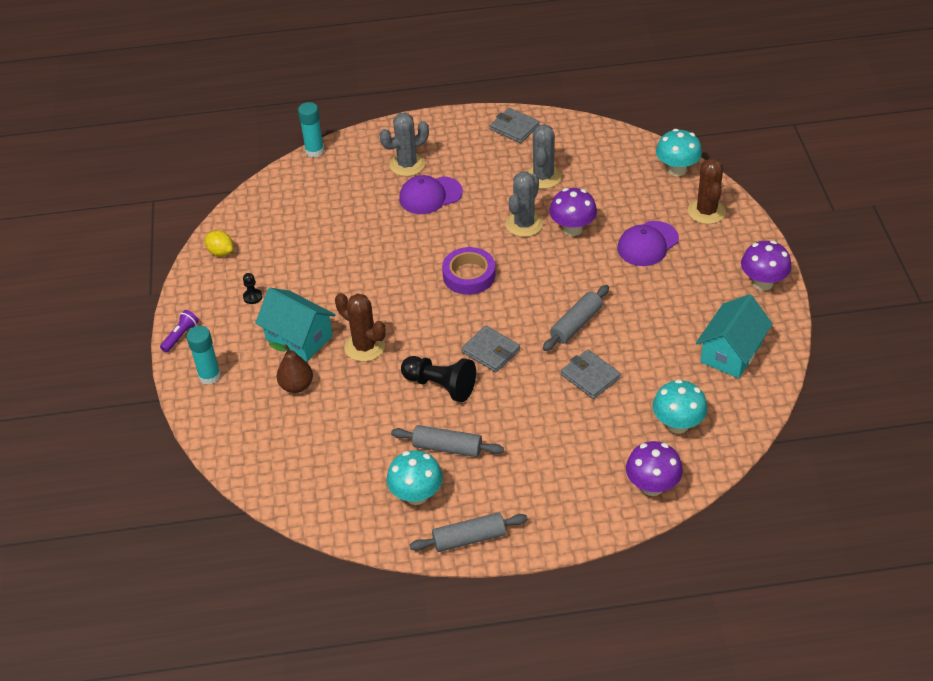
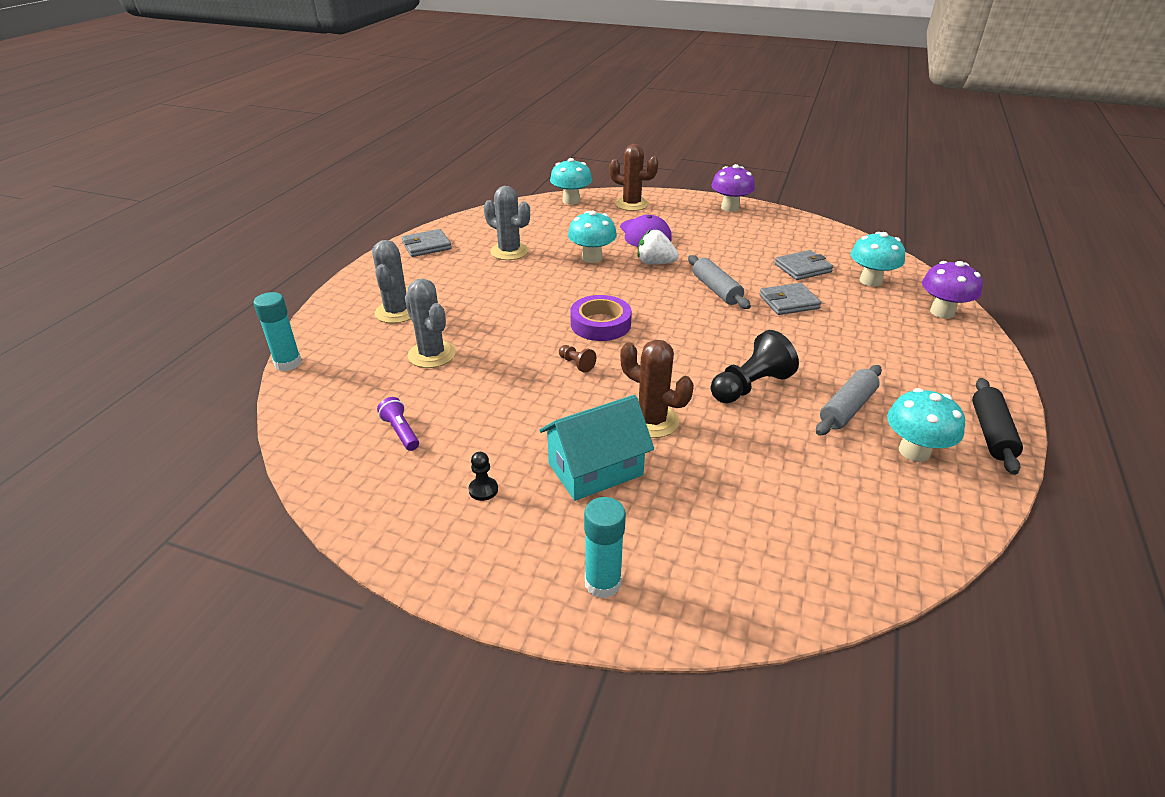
camera: 65 degrees left, 10 degrees down
(180, 336) = (492, 593): purple flashlight -> purple flashlight (400, 432)
(221, 252) = (365, 495): yellow lemon -> none
(296, 385) = (680, 497): brown pear -> none
(364, 346) = (652, 421): brown cactus -> brown cactus turned 60 degrees clockwise
(406, 284) = (576, 364): none -> brown pawn
(430, 195) = (460, 312): purple cap -> none
(469, 538) = (991, 433): grey rolling pin -> black rolling pin
(491, 351) = (719, 342): grey wallet -> grey wallet (802, 268)
(524, 224) = (560, 277): grey cactus -> grey cactus (432, 354)
(572, 229) = (592, 258): purple mushroom -> turquoise mushroom
(594, 270) = (655, 263): none -> white strawberry
(731, 352) = (798, 238): turquoise house -> none

